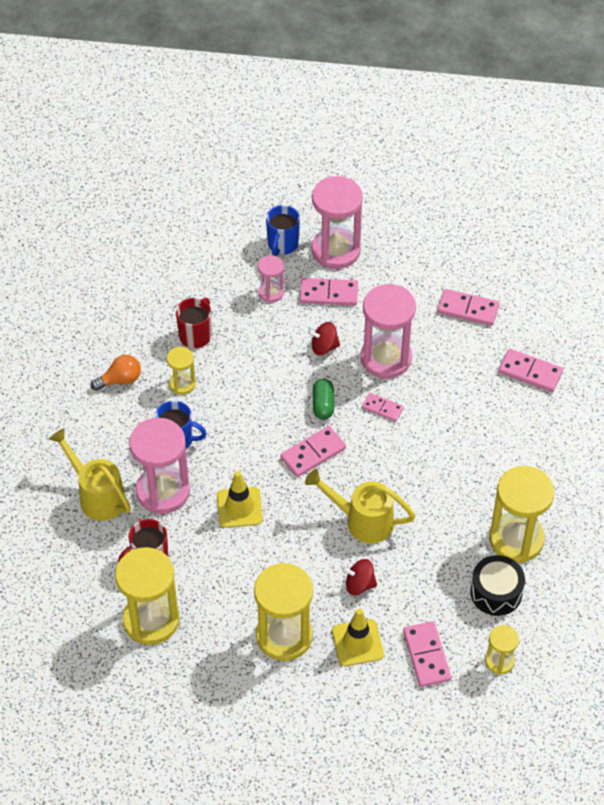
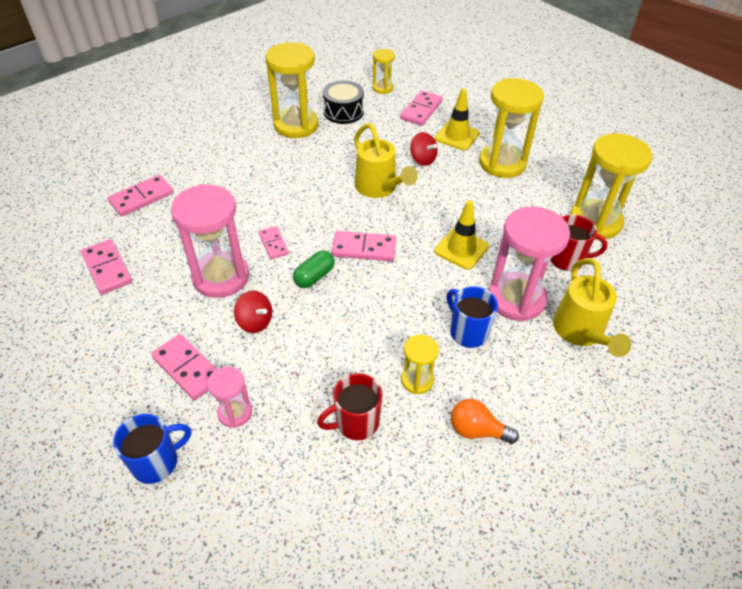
camera: 140 degrees left, 5 degrees down
(335, 250) = (121, 410): pink hourglass -> none
(530, 372) = (142, 198): pink domino -> pink domino turned 75 degrees clockwise

